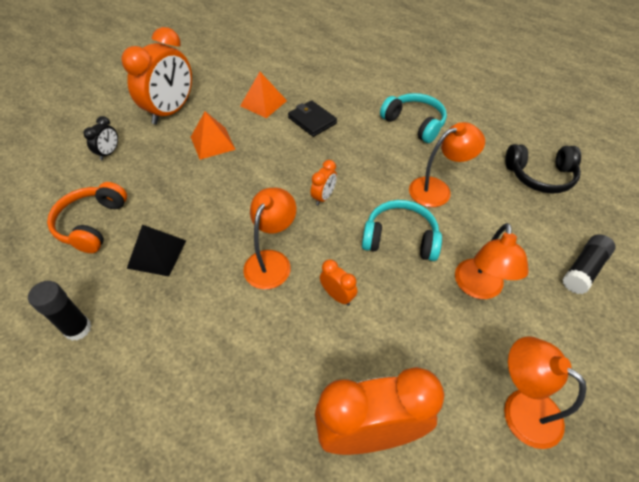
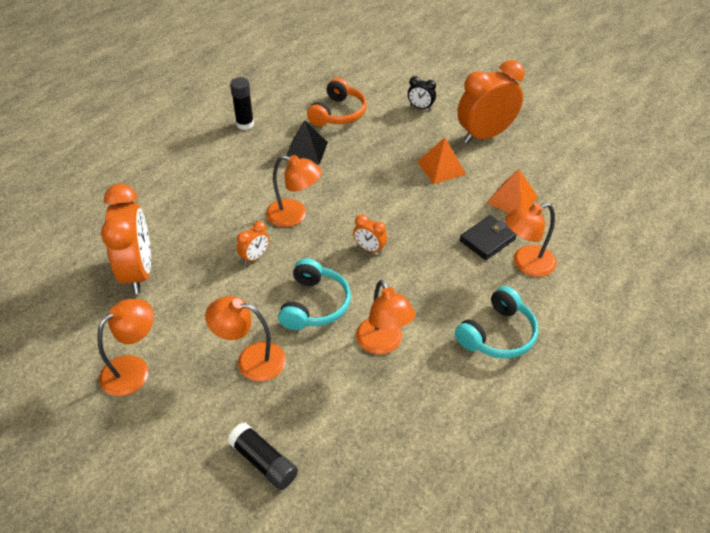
camera: 90 degrees right, 5 degrees down
(92, 224) = (338, 113): orange headphones -> orange headphones turned 105 degrees clockwise
(171, 111) = (485, 135): orange clock -> orange clock turned 120 degrees clockwise
(339, 103) = (526, 264): none -> orange lamp
(540, 176) = (411, 456): black headphones -> none

